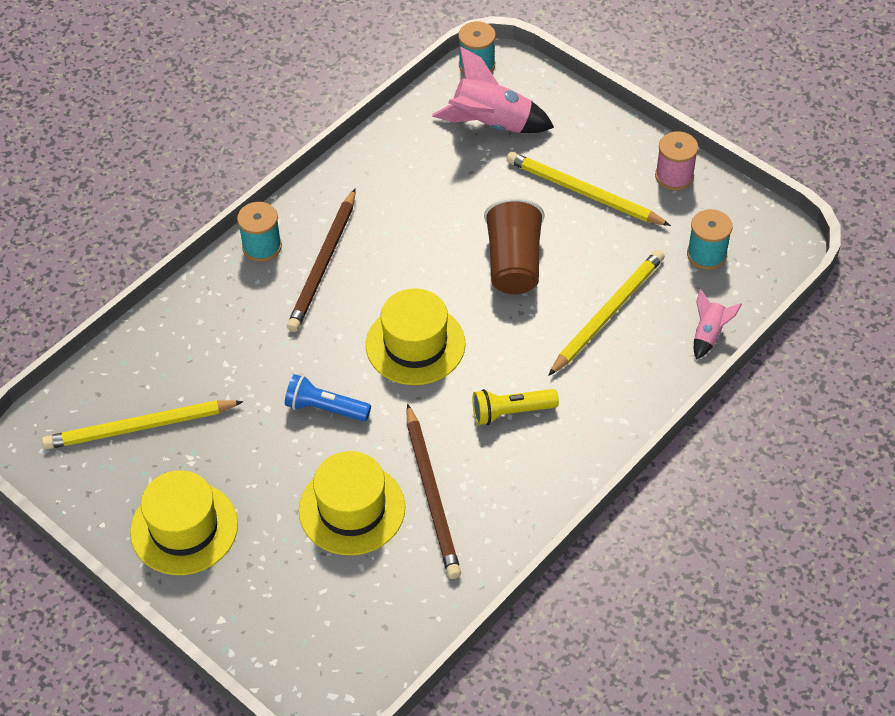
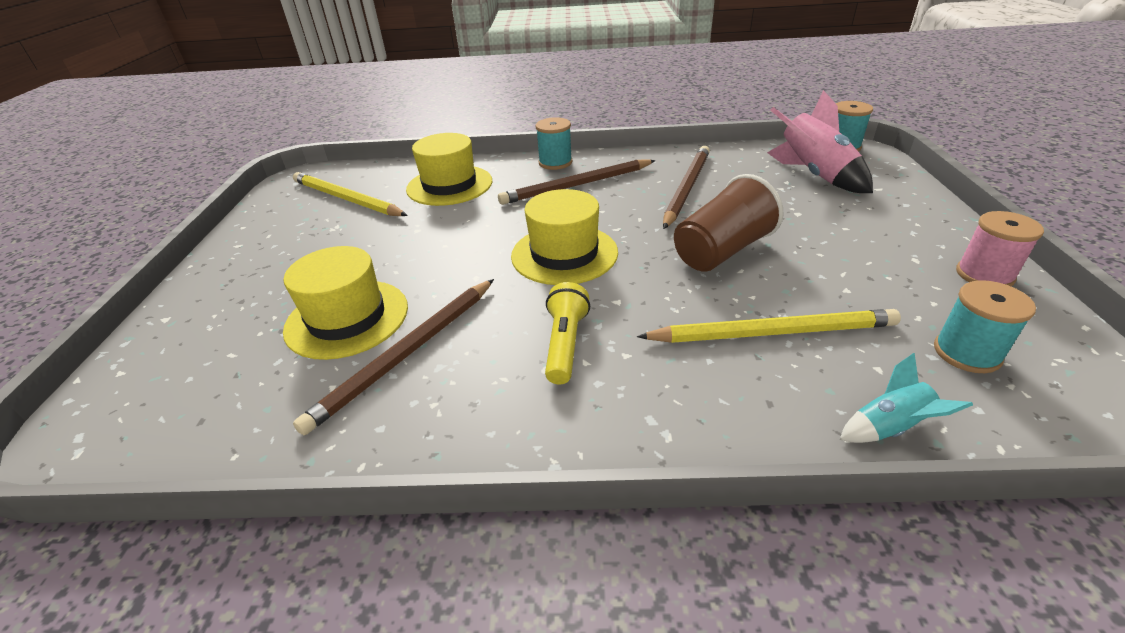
camera: 50 degrees right, 15 degrees down
(184, 528) = (261, 256): yellow hat -> yellow hat (449, 185)
(325, 408) = (445, 251): blue flashlight -> none
(415, 207) = (686, 188): none -> brown pencil
(511, 412) = (565, 344): yellow flashlight -> yellow flashlight turned 60 degrees clockwise
(583, 193) = (854, 242): yellow pencil -> none
(709, 334) = (889, 428): pink rocket -> turquoise rocket

